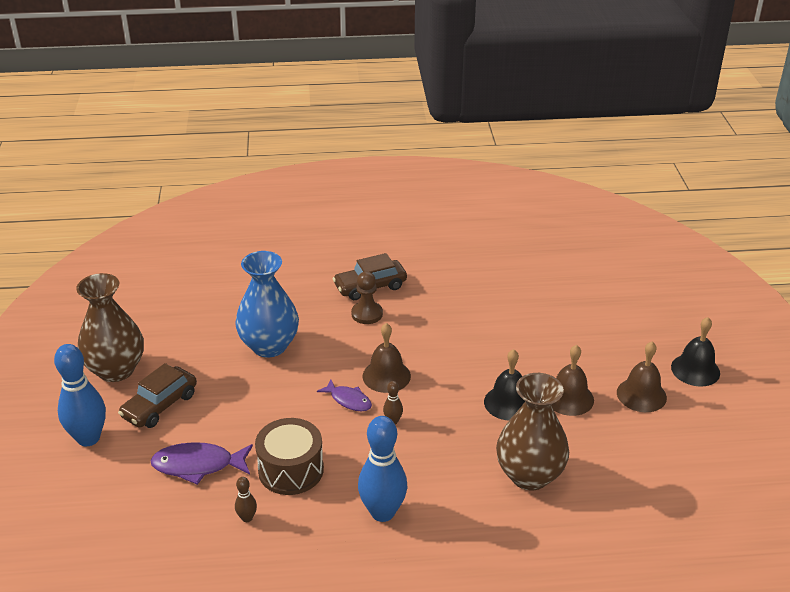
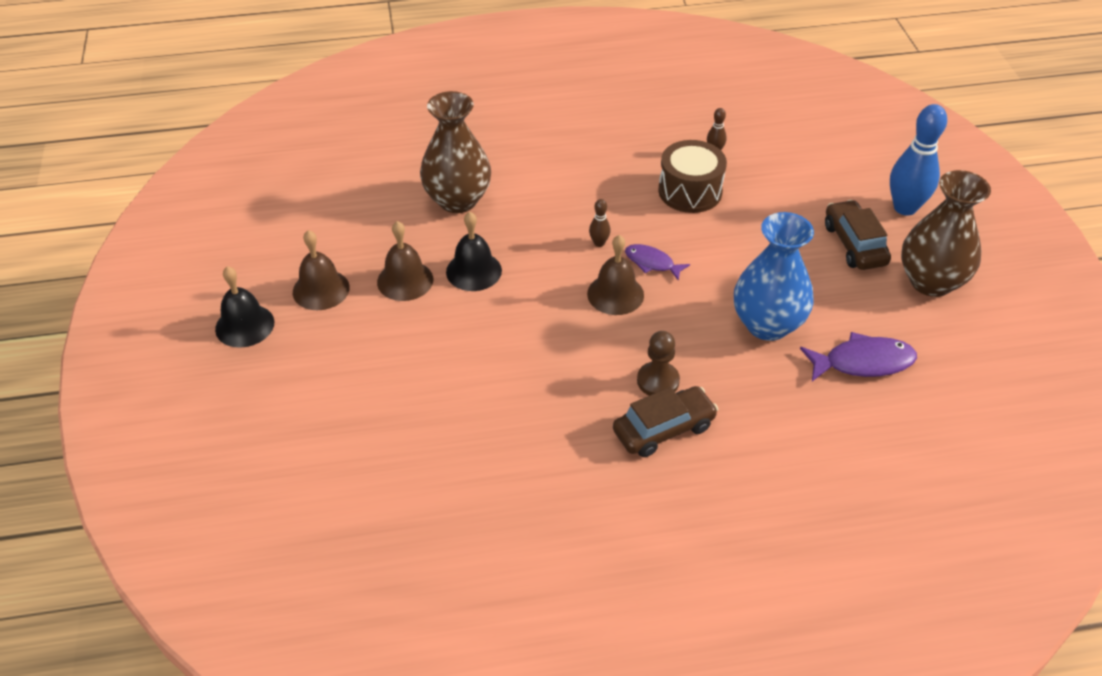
camera: 175 degrees right, 10 degrees up
(160, 405) = (854, 244): brown car -> brown car turned 45 degrees counterclockwise
(198, 465) = (781, 190): purple fish -> purple fish (863, 362)
(382, 512) = (594, 162): blue bowling pin -> none

